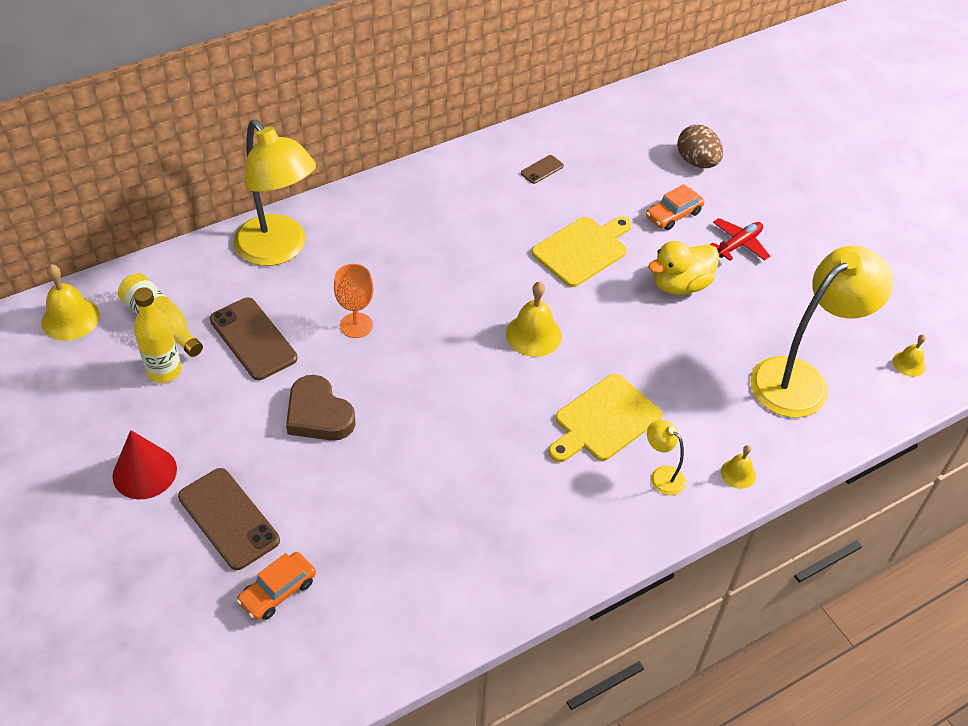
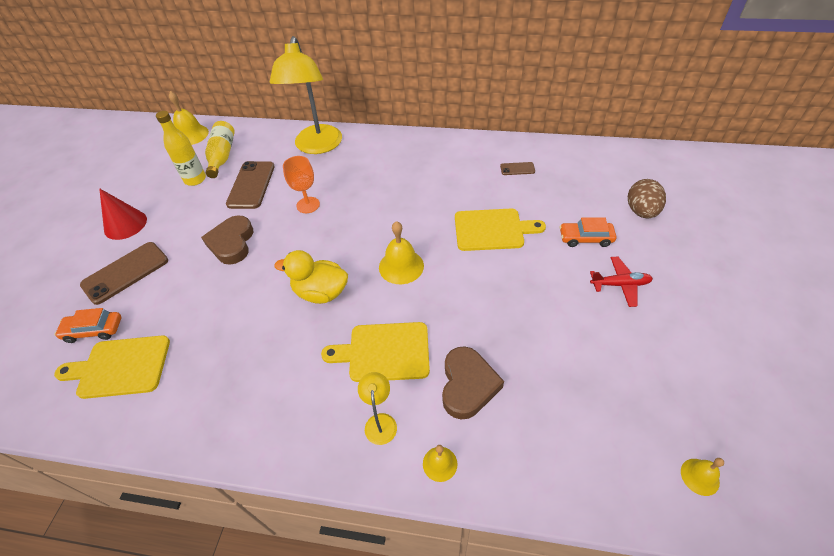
camera: 45 degrees right, 0 degrees up
(229, 518) = (125, 273): brown phone -> brown phone turned 45 degrees clockwise
(361, 599) = (120, 367): none -> yellow cutting board
(680, 284) = (541, 289): yellow duck -> yellow duck (321, 292)
(700, 402) = (467, 385): none -> brown heart
(801, 379) = (573, 421): yellow lamp -> none

